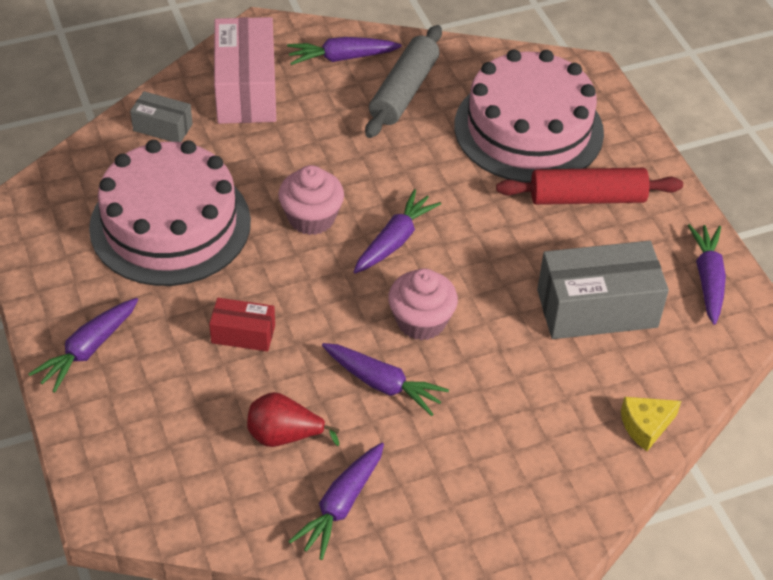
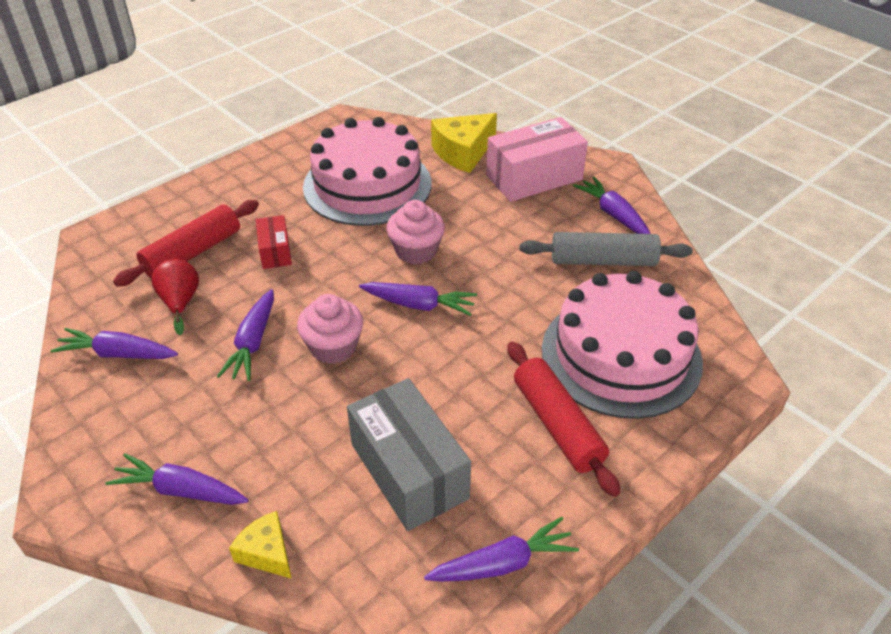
camera: 70 degrees right, 5 degrees down
(88, 350) = (230, 186): purple carrot -> purple carrot (180, 490)
(162, 127) = (463, 152): grey box -> yellow cheese
(201, 410) = (192, 253): none -> red rolling pin

